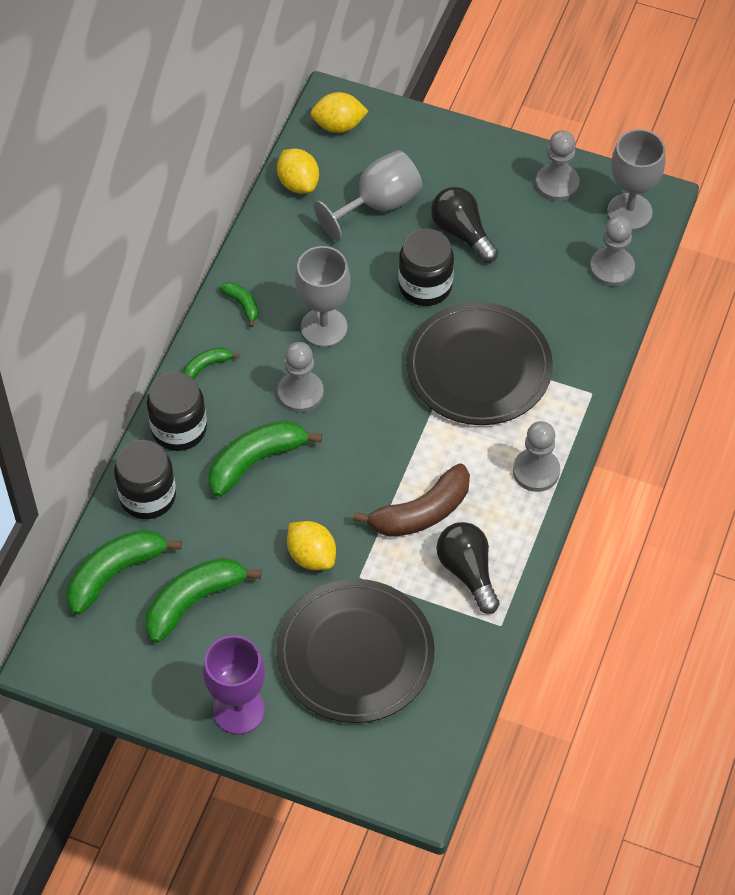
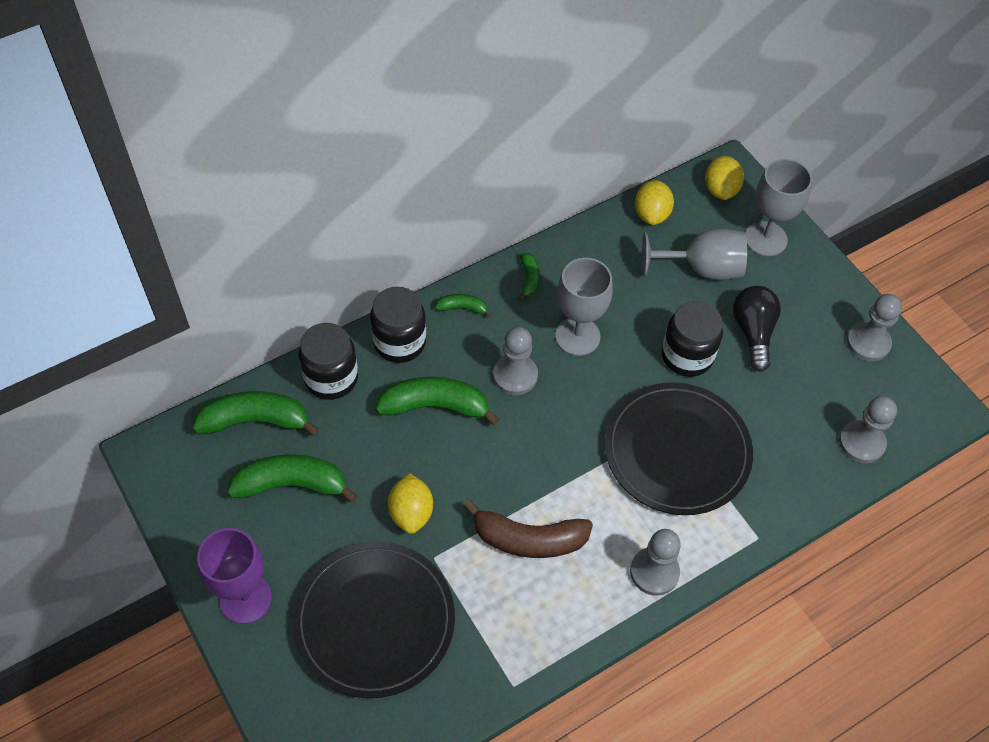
camera: 35 degrees right, 0 degrees up
(338, 125) = (720, 190): yellow lemon -> yellow lemon turned 60 degrees clockwise
(467, 571) = (524, 618): black light bulb -> none
(629, 212) = (915, 405): grey goblet -> grey goblet (765, 239)

